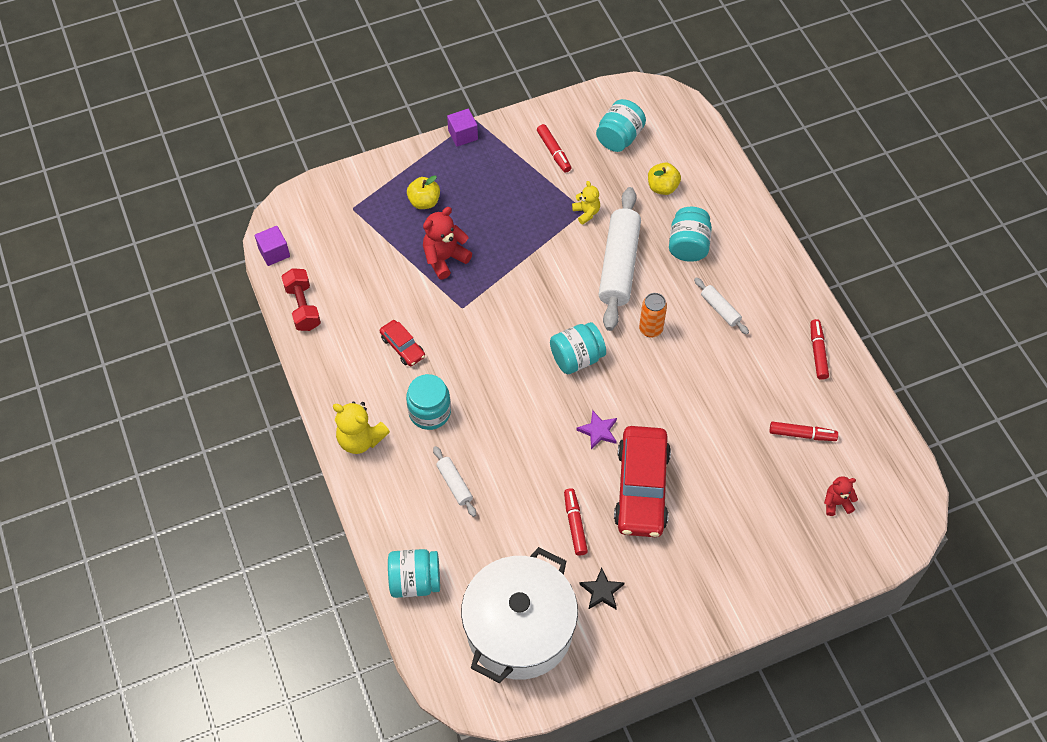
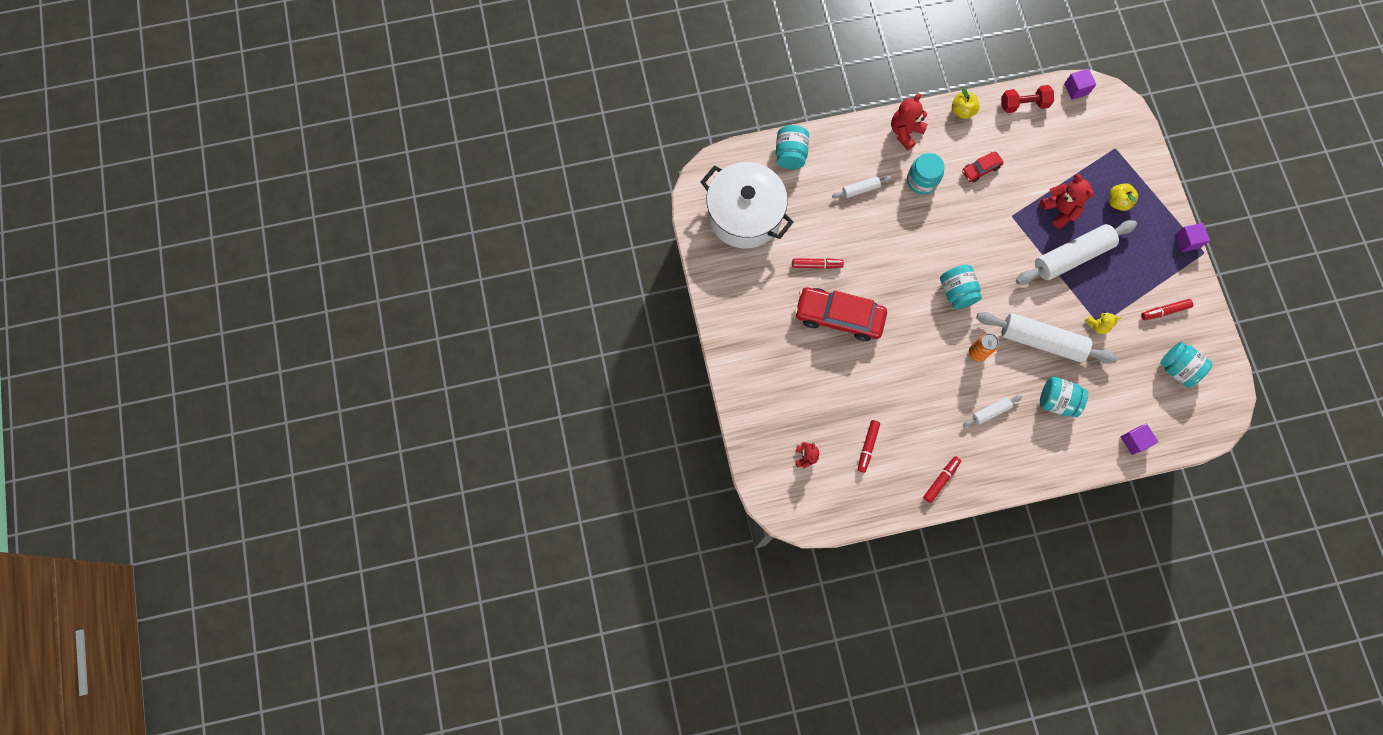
camera: 100 degrees right, 15 degrees up
(360, 439) = (905, 132): yellow teddy bear -> red teddy bear
(504, 243) = (1071, 256): none -> white rolling pin
(598, 431) = (890, 295): purple star -> none
(601, 591) = (763, 273): black star -> none
(662, 187) = (1120, 393): yellow apple -> yellow apple (962, 111)
(714, 172) = (1134, 441): none -> purple cube
(817, 352) = (941, 480): red marker -> red marker turned 60 degrees counterclockwise

